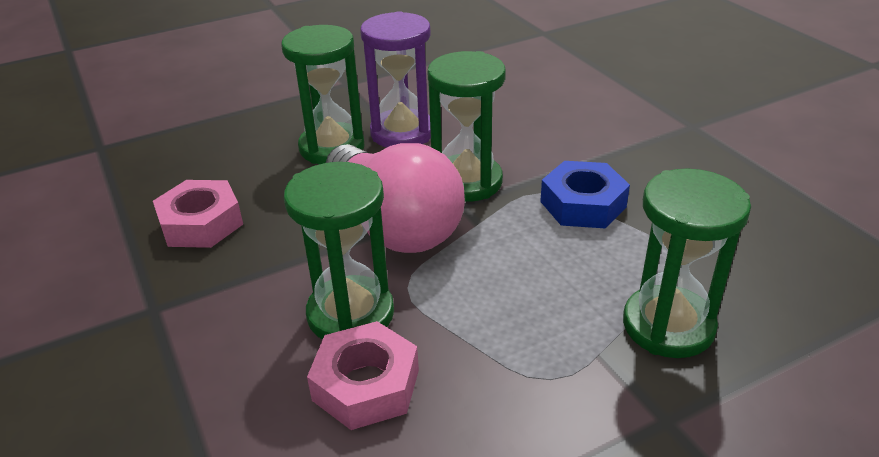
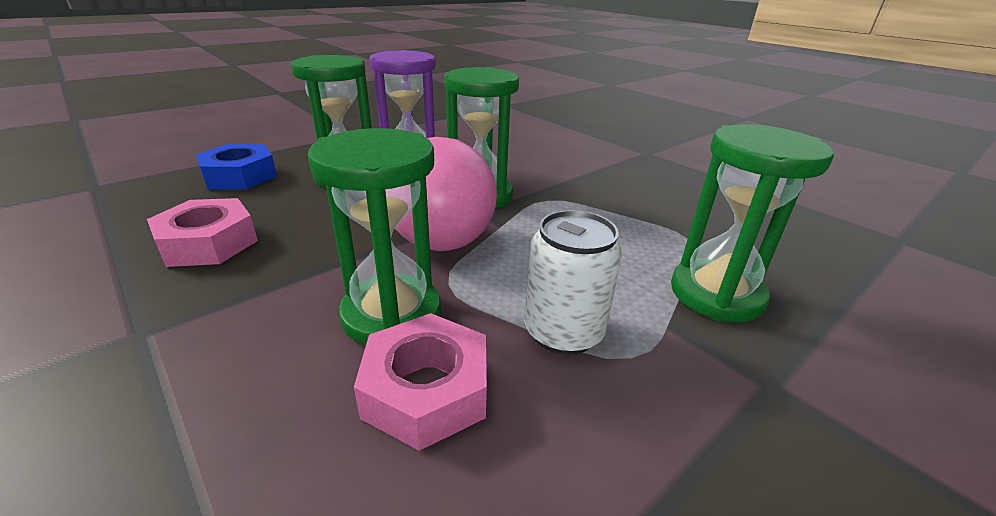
camera: 15 degrees left, 5 degrees down
(497, 348) = (563, 332): none -> white can
(583, 204) = (589, 206): blue nut -> blue nut (240, 176)

